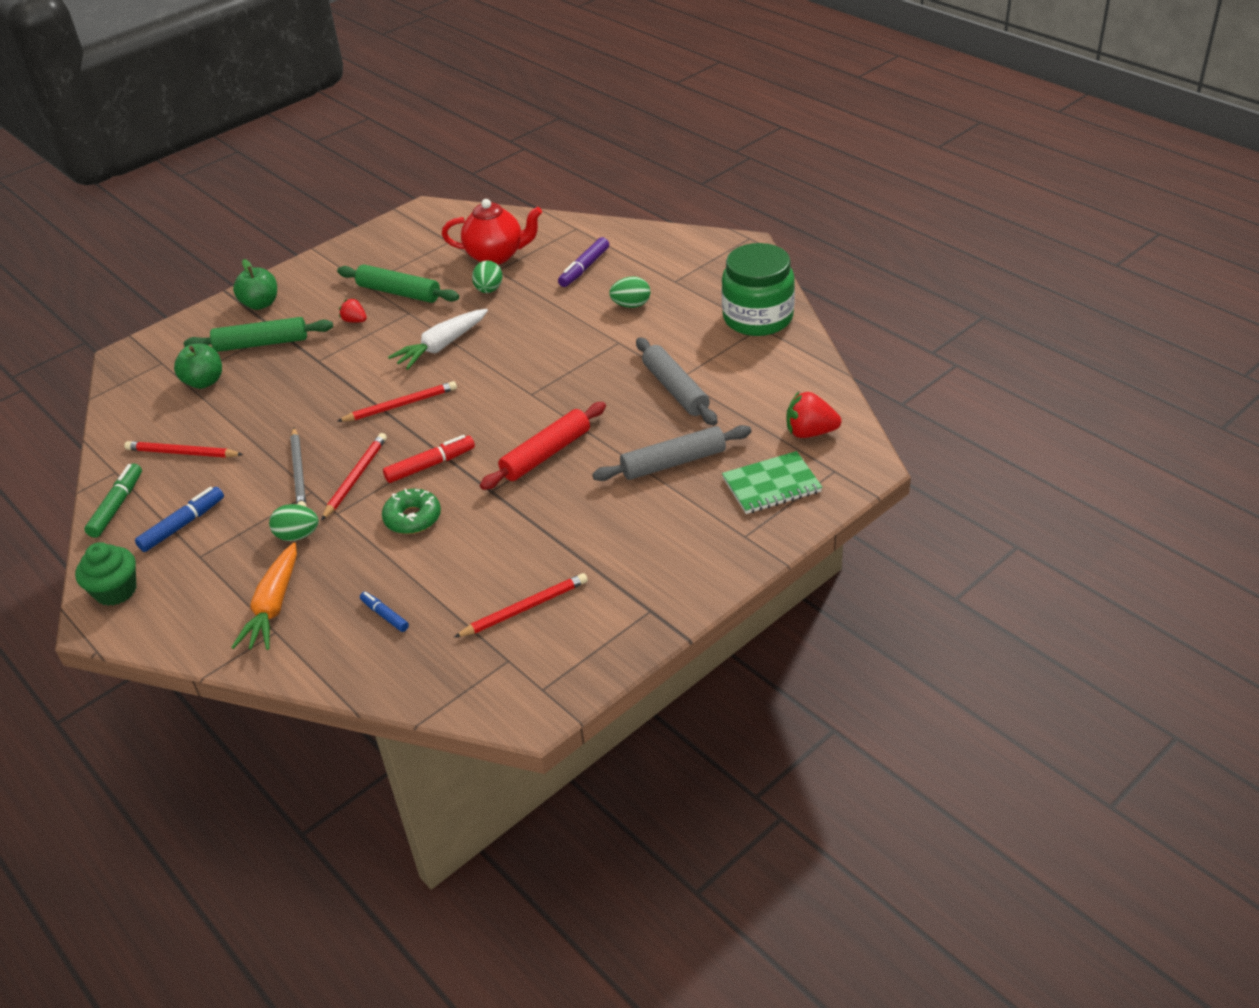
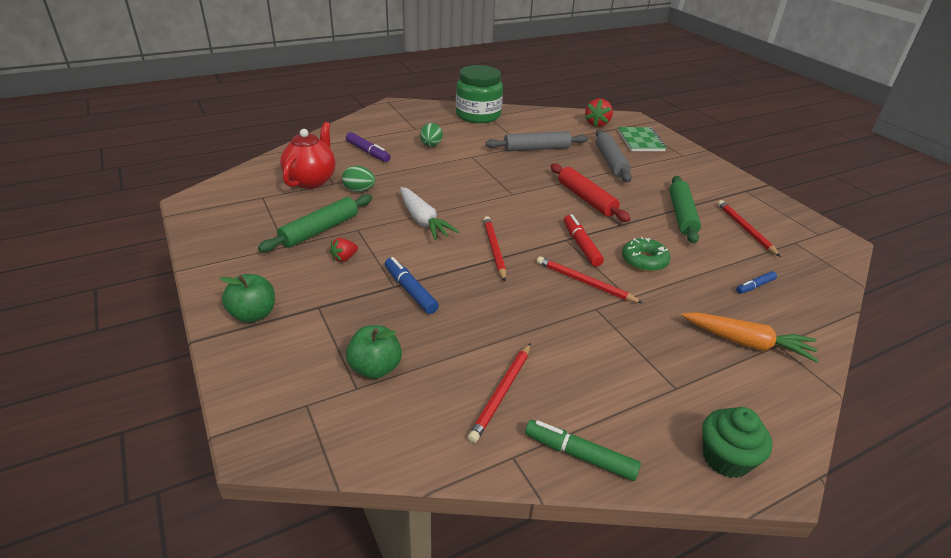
camera: 80 degrees left, 5 degrees down
(183, 525) = (625, 398): blue marker -> blue marker (410, 290)
(261, 343) = (333, 320): green rolling pin -> green rolling pin (681, 215)
(297, 535) = (655, 321): green egg -> none
(299, 471) = (565, 313): grey pencil -> none

